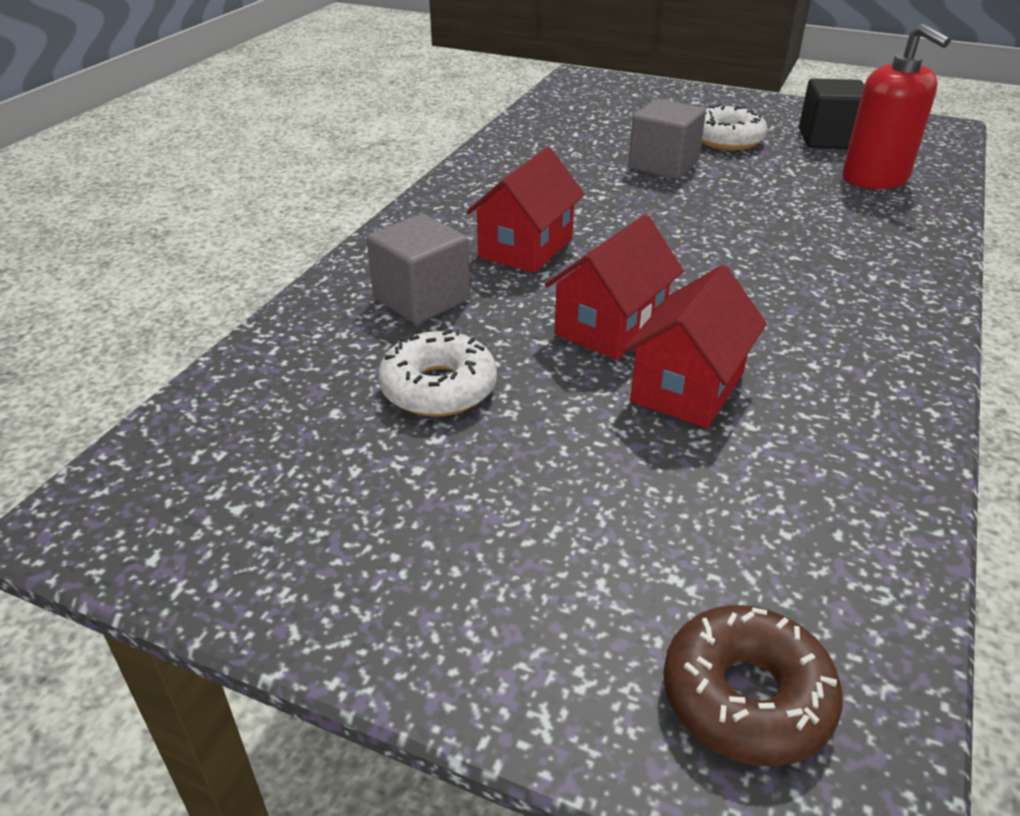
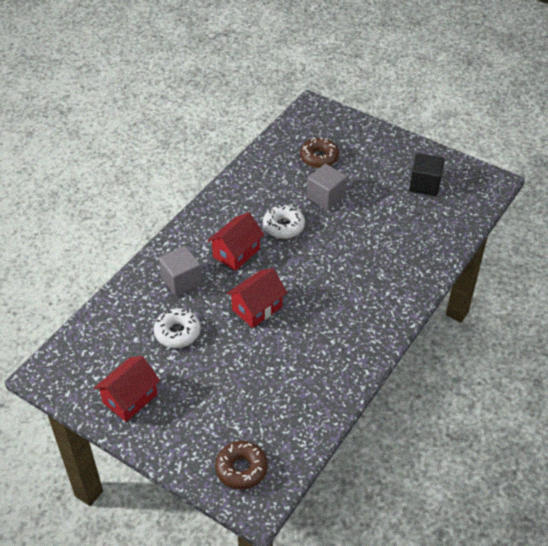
camera: 10 degrees right, 10 degrees up
(623, 124) = (319, 157): none -> brown donut
(687, 387) = (275, 346): red house -> red house (130, 398)
(727, 139) = (369, 178): white donut -> white donut (283, 226)
(875, 178) = (430, 222): red soap dispenser -> none

